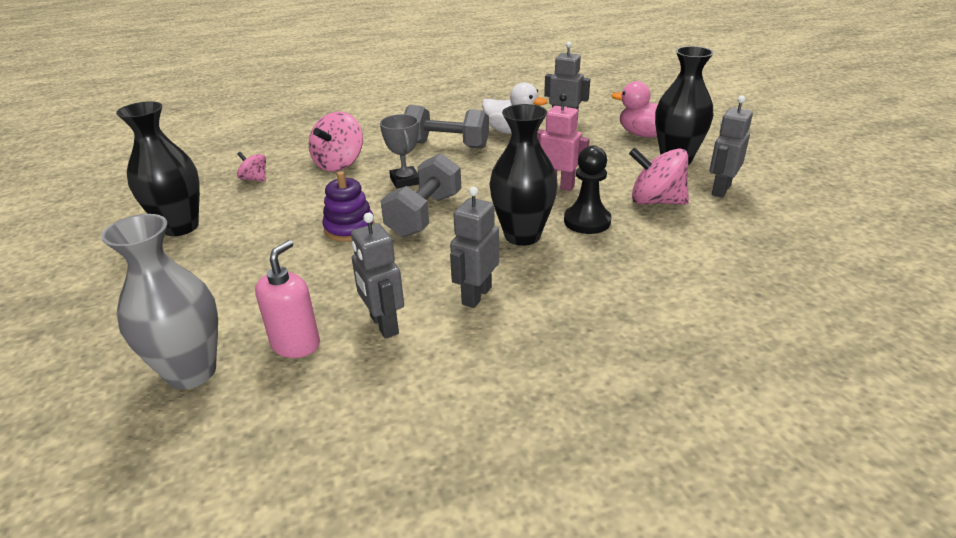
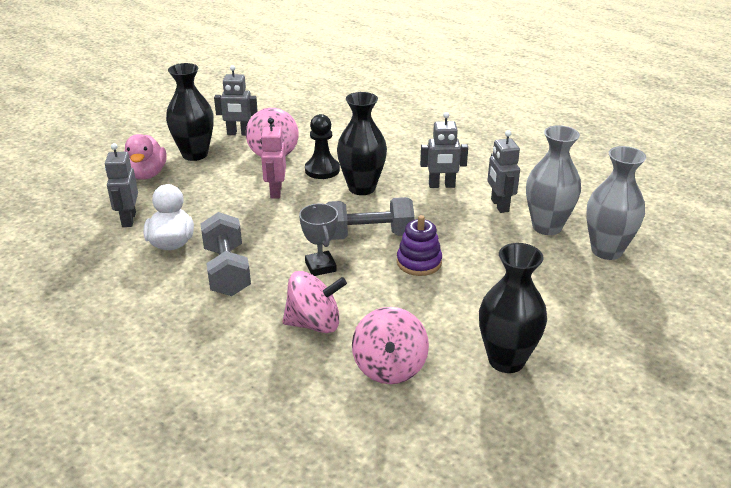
camera: 120 degrees left, 0 degrees up
(255, 179) = (389, 367): pink spinning top -> pink spinning top, size x1.83
(296, 344) = (547, 227): pink soap dispenser -> grey vase
(383, 325) = (499, 205): grey robot -> grey robot turned 135 degrees clockwise
(405, 181) = (320, 267): grey trophy -> grey trophy turned 60 degrees counterclockwise

